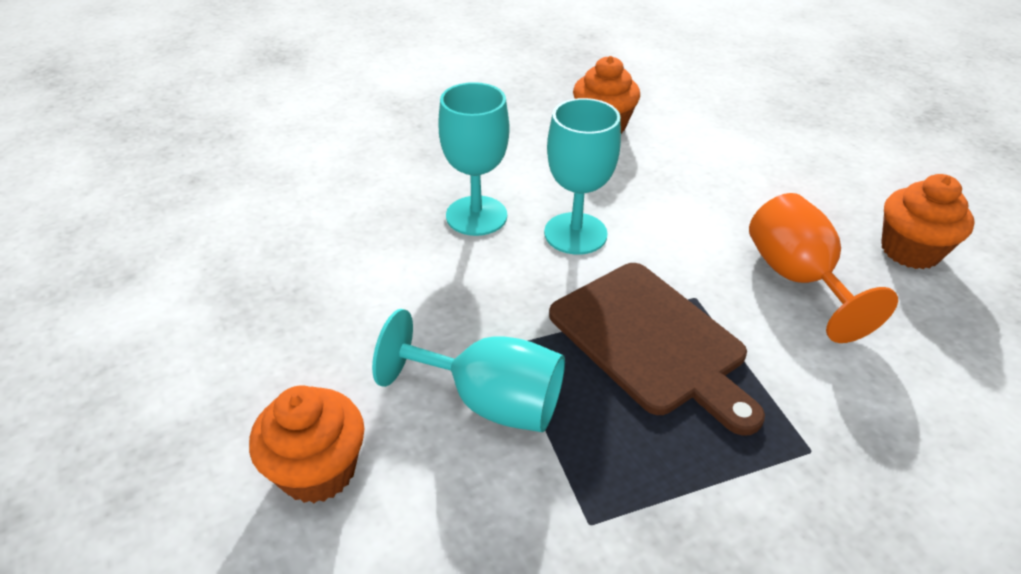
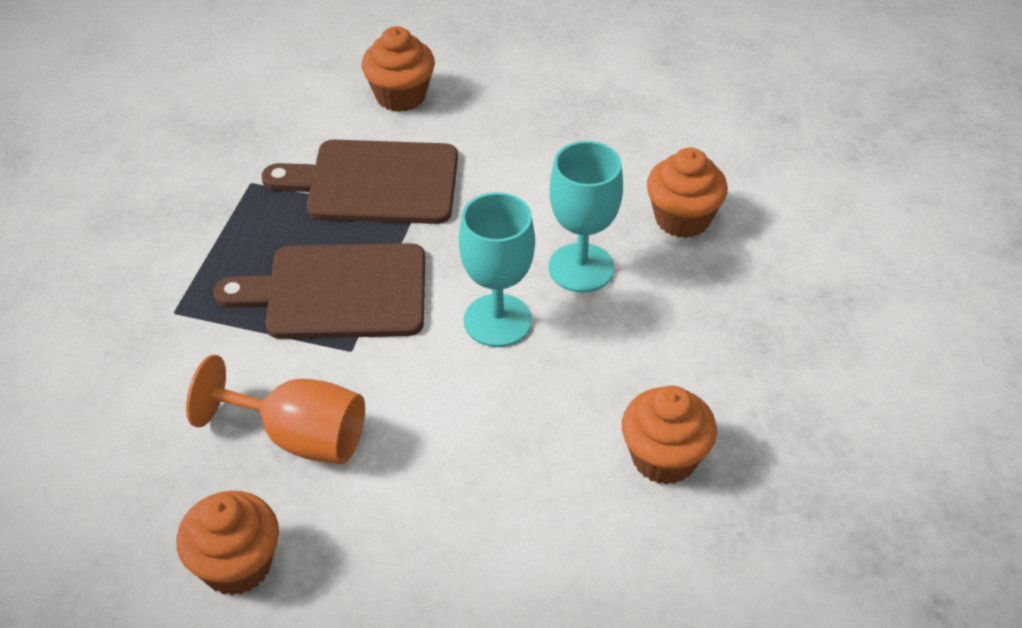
camera: 125 degrees right, 5 degrees up
(372, 188) = (682, 218): none -> orange cupcake
(490, 401) = (374, 183): turquoise goblet -> brown cutting board

